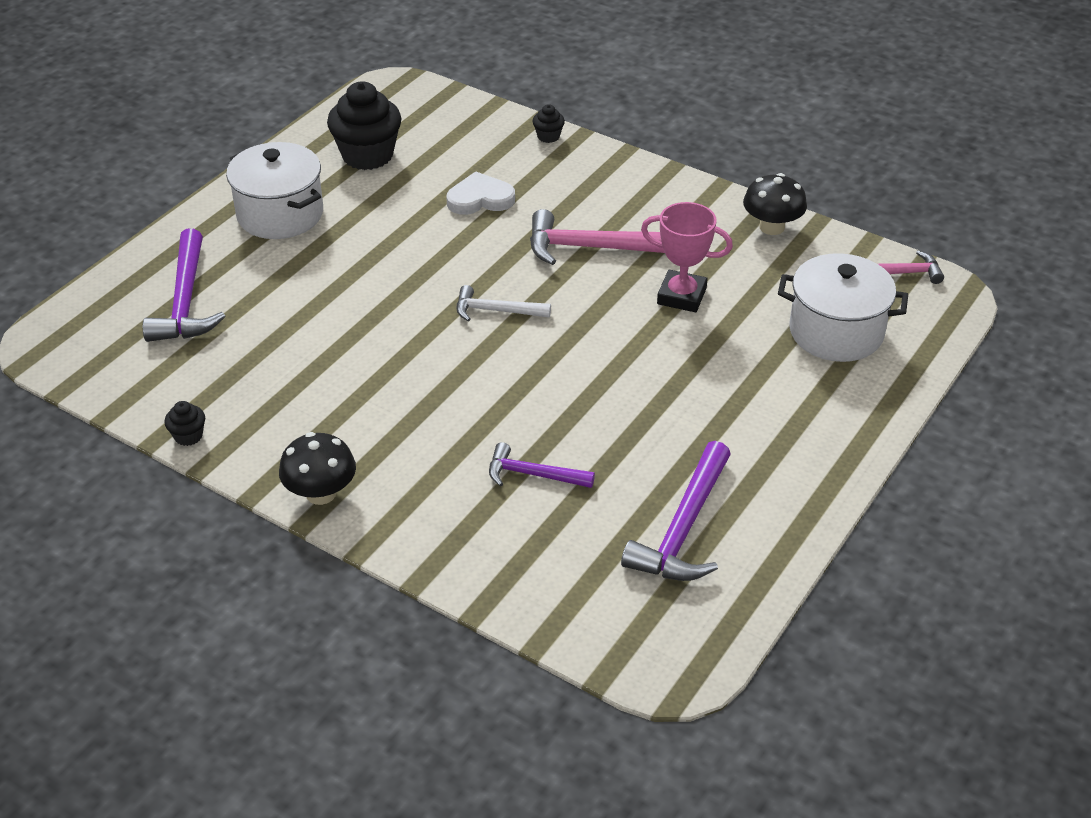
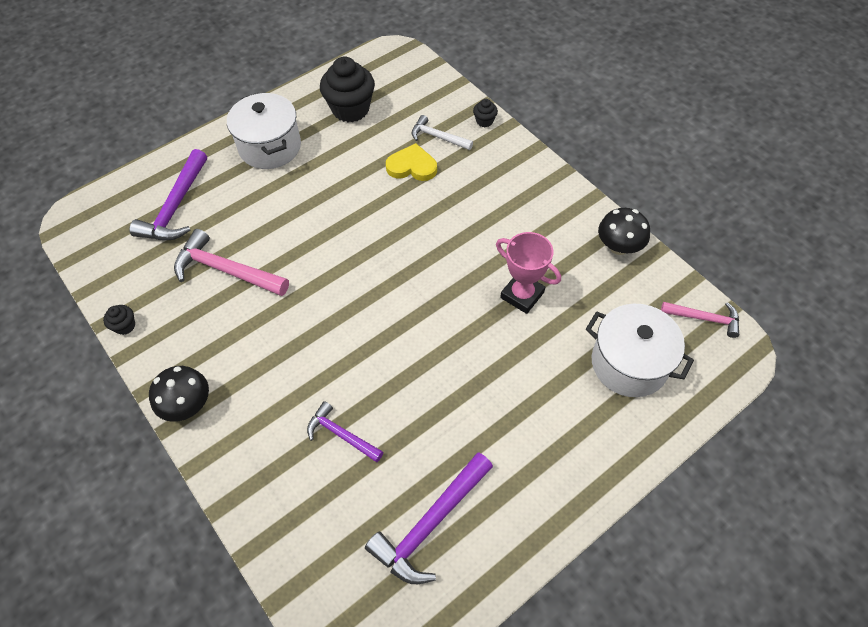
camera: 20 degrees right, 15 degrees up
(480, 199) = (412, 166): white heart -> yellow heart
(496, 311) = (380, 272): white hammer -> white hammer (438, 137)
(593, 248) = (474, 232): pink hammer -> pink hammer (226, 270)

